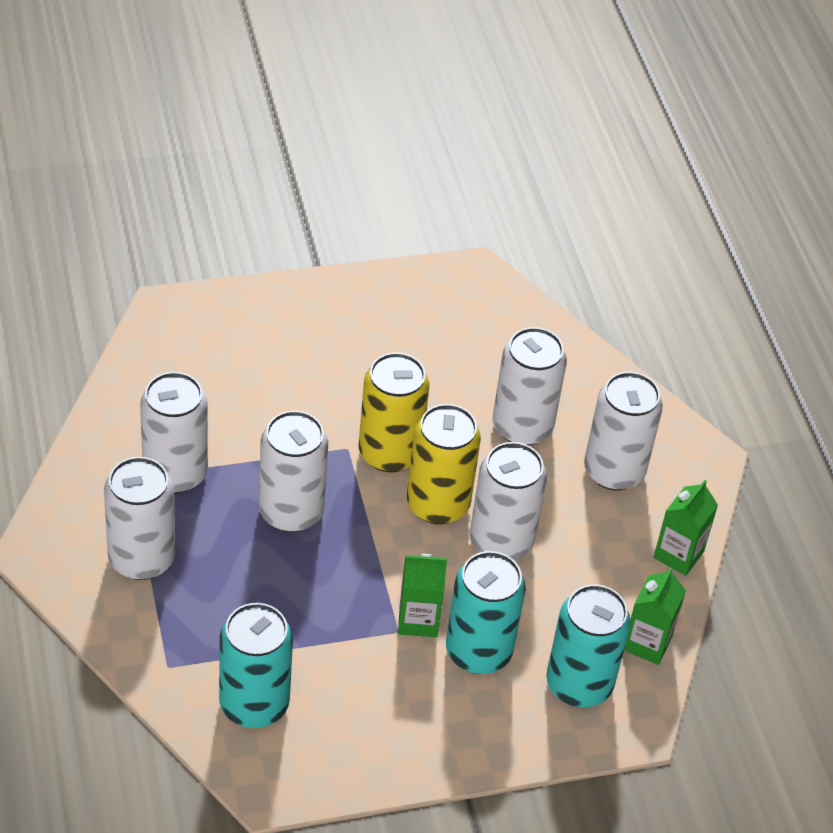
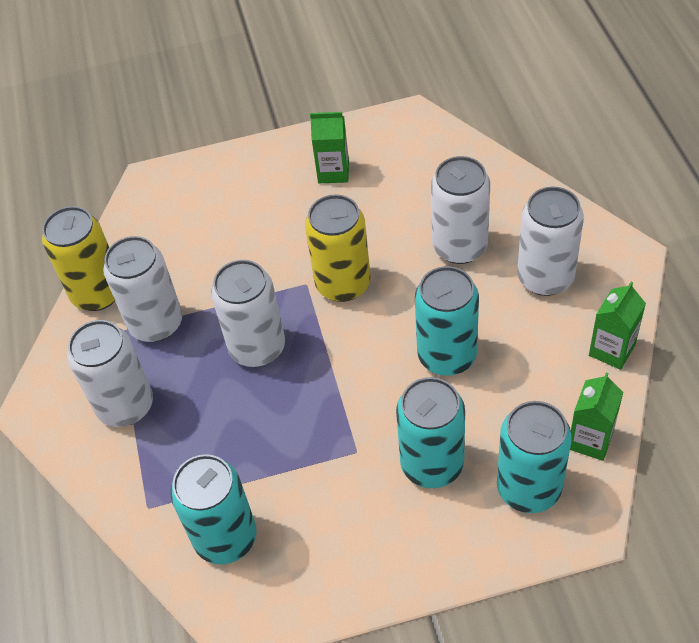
camera: 10 degrees right, 5 degrees up
(418, 620) = (374, 439): green carton -> green carton (333, 172)
(438, 504) = (388, 326): yellow can -> yellow can (97, 293)
(501, 542) = (447, 355): white can -> turquoise can

